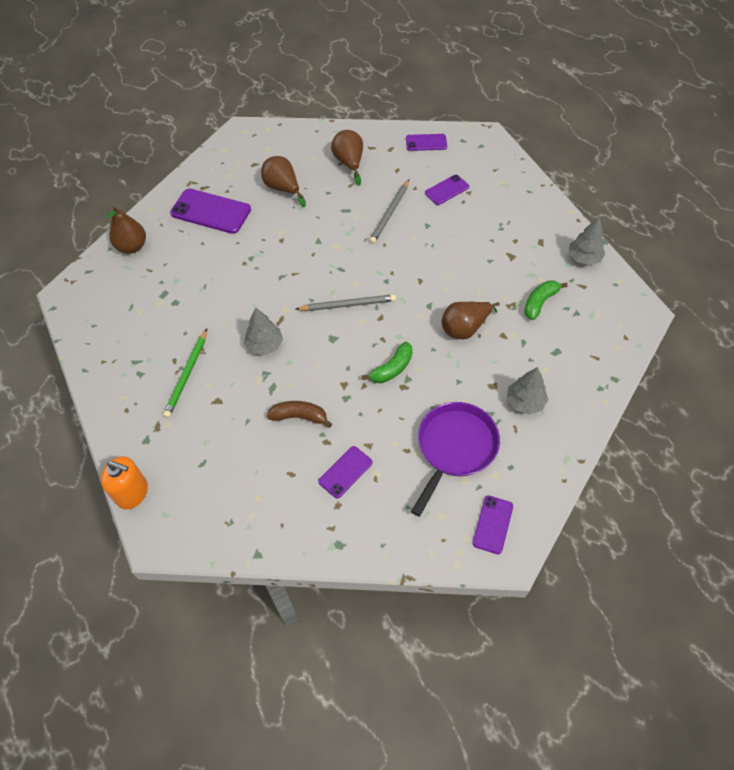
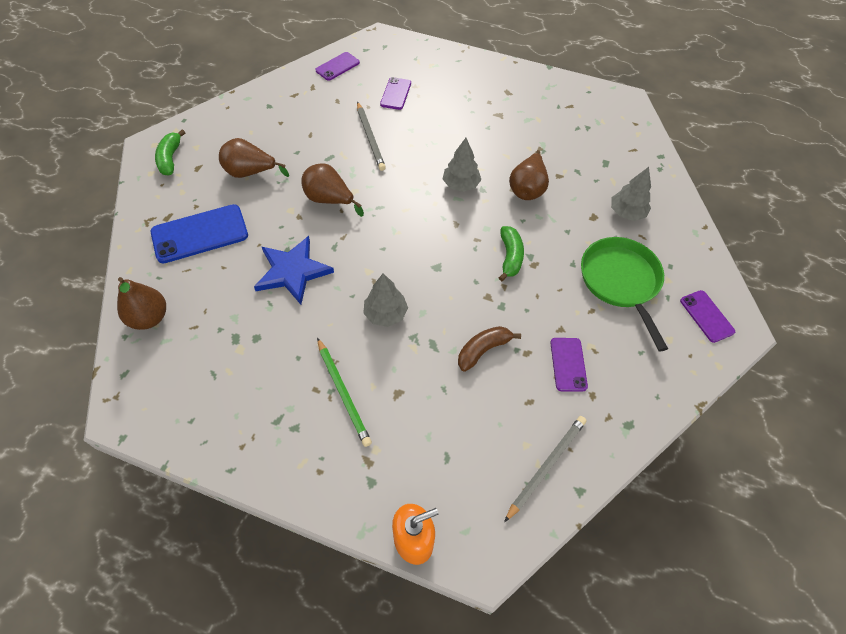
camera: 45 degrees left, 0 degrees up
(211, 211) = (200, 234): purple phone -> blue phone
(239, 275) = (292, 271): none -> blue star
(348, 305) = (418, 231): grey pencil -> grey pencil (546, 466)
(349, 163) = (289, 117): brown pear -> brown pear (329, 200)
(455, 448) = (621, 282): purple pan -> green pan
(540, 302) = (556, 135): green banana -> green banana (170, 158)
(584, 258) = (549, 86): grey tree -> grey tree (461, 185)

